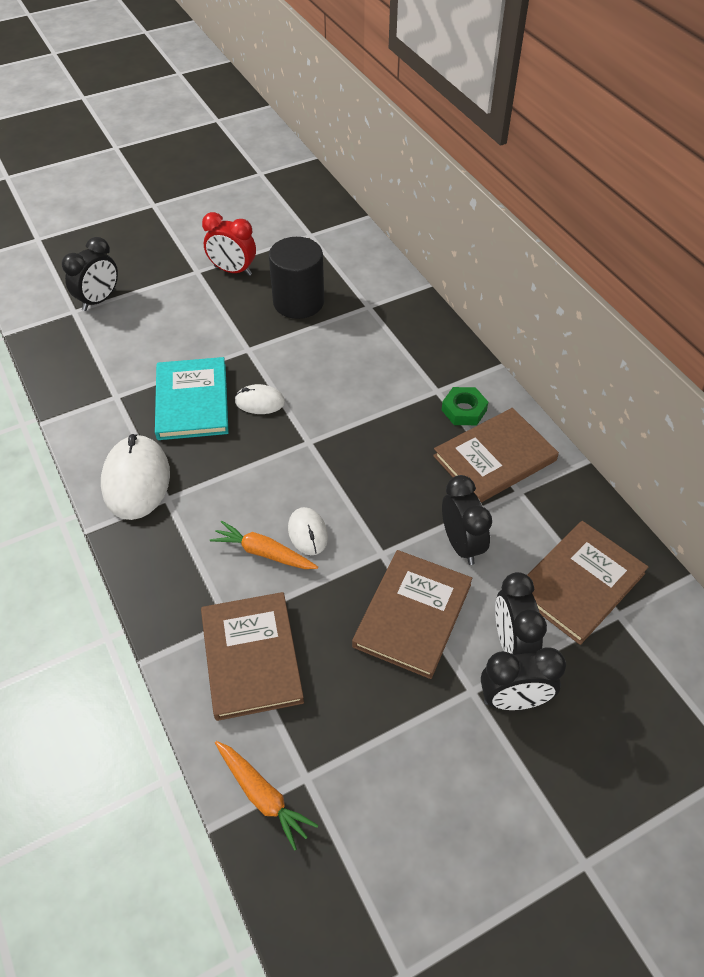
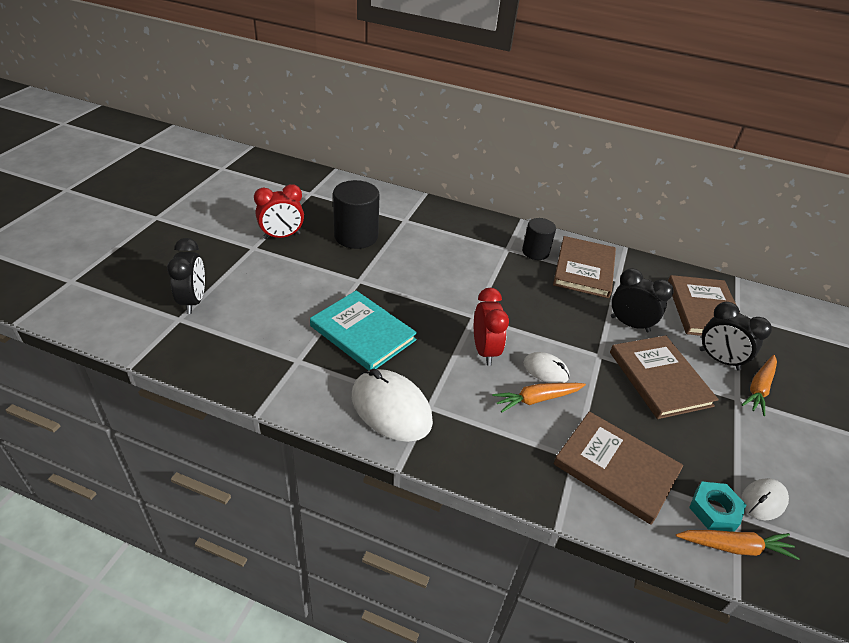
camera: 45 degrees left, 10 degrees down
(260, 402) = (411, 309): white mouse -> white mouse (763, 501)
(275, 480) = (485, 351): none -> red clock
(290, 756) = (714, 510): none -> turquoise nut
(464, 410) = (535, 252): green nut -> black cylinder
(513, 700) = (759, 388): black clock -> orange carrot

